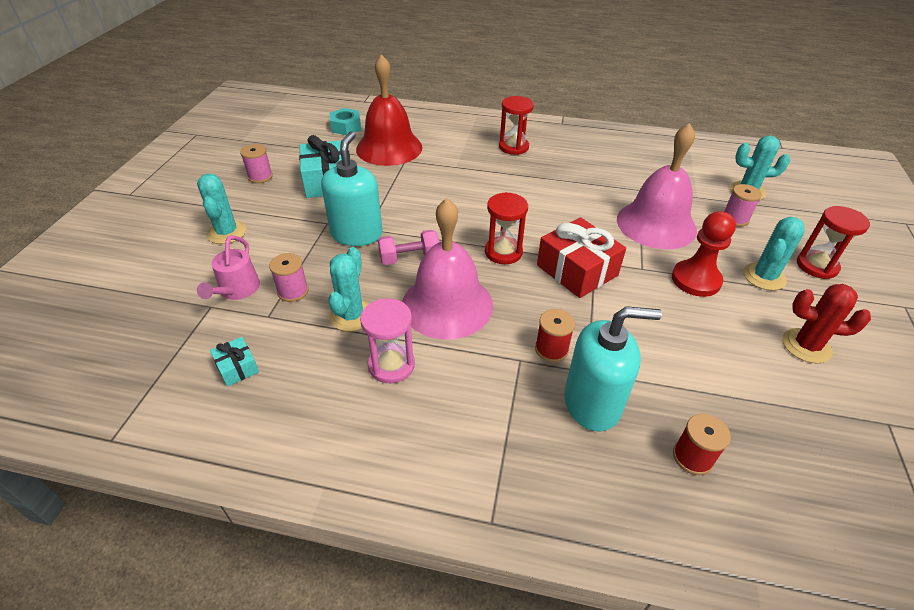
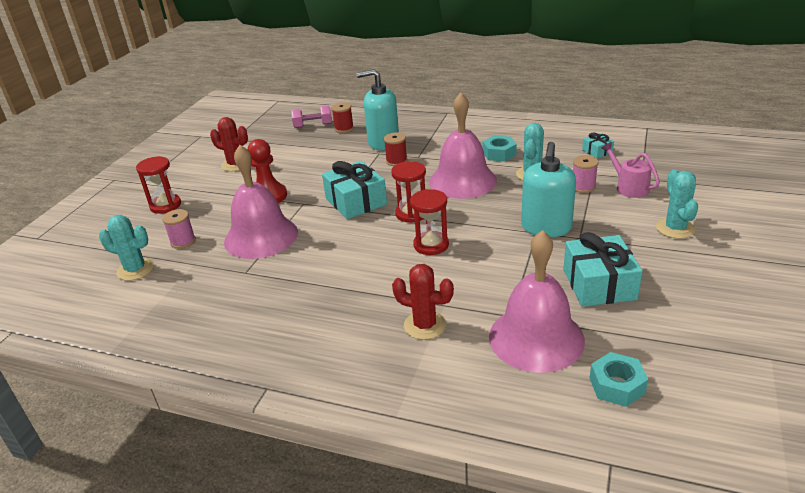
camera: 170 degrees left, 10 degrees down
(237, 290) = (628, 187): pink watering can -> pink watering can turned 45 degrees counterclockwise
(260, 177) = (690, 291): pink spool -> none
(389, 148) = (536, 338): red bell -> pink bell
(391, 365) = (499, 153): pink hourglass -> turquoise nut
(409, 258) = (493, 209): pink dumbbell -> pink dumbbell (313, 125)
(468, 154) = (425, 325): none -> red cactus
(513, 147) = (360, 337): red hourglass -> red hourglass (431, 245)
(577, 270) = (356, 201): red gift -> turquoise gift
(764, 277) = (215, 198): turquoise cactus -> none

